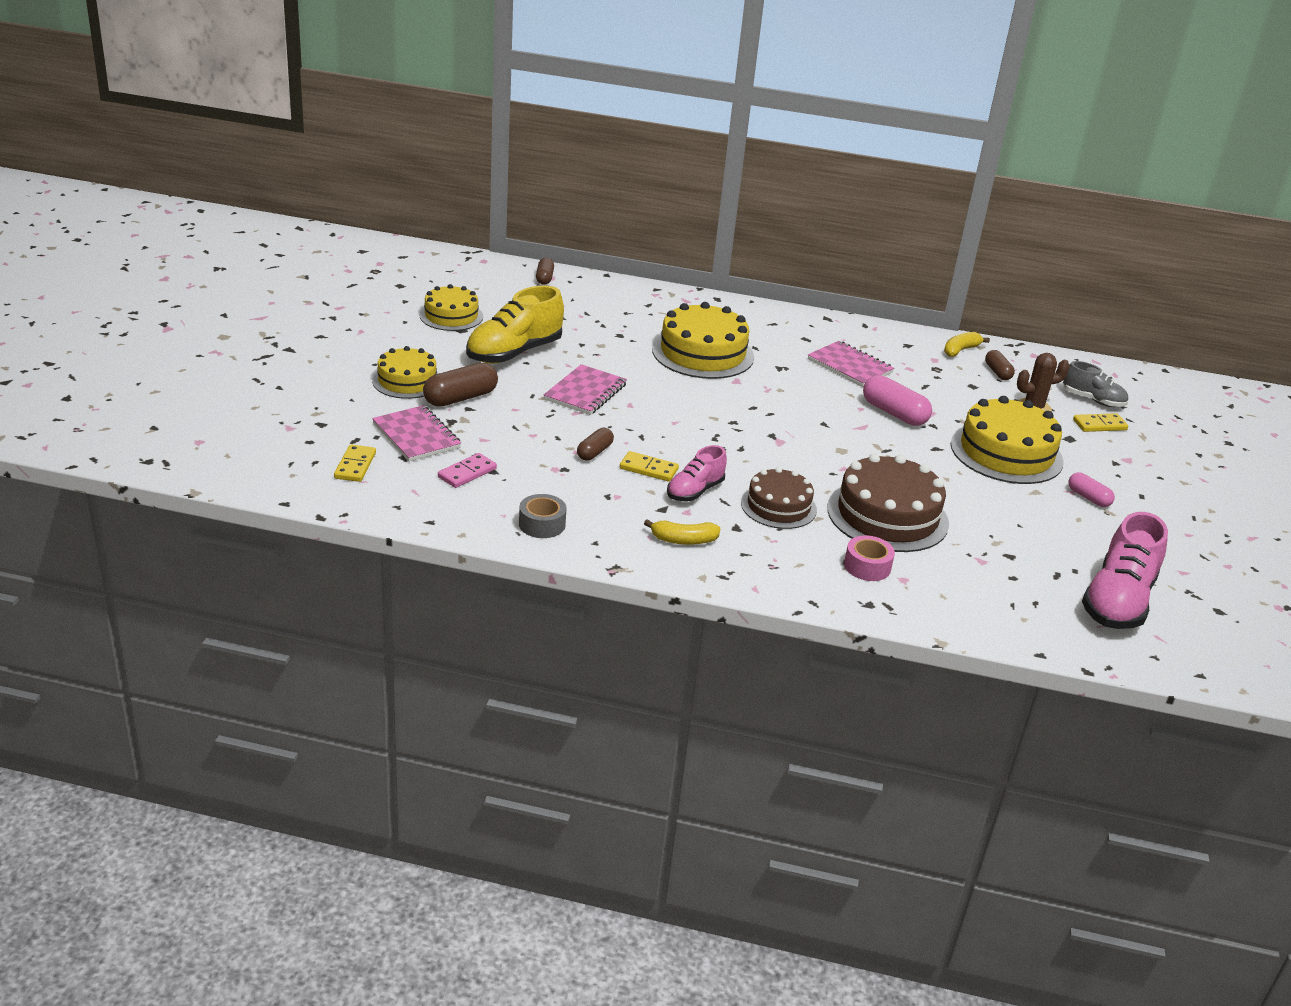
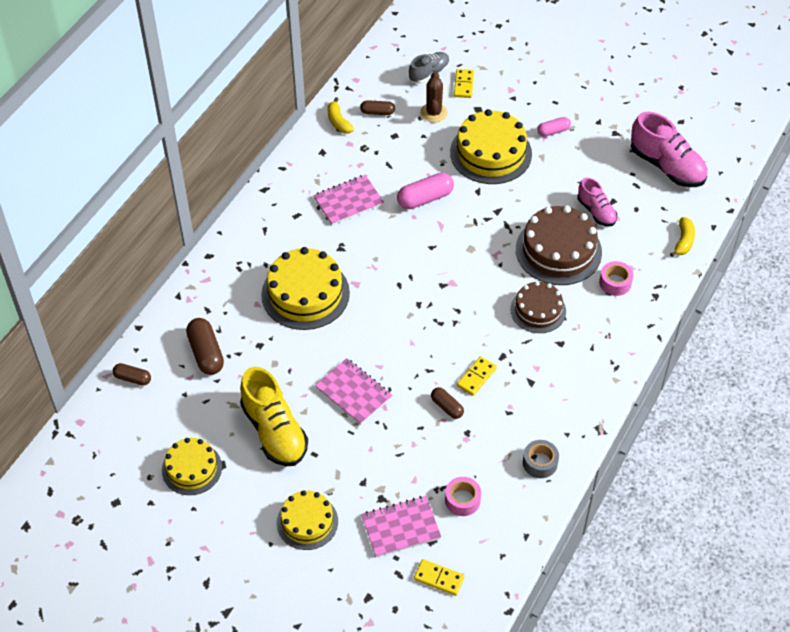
camera: 70 degrees left, 20 degrees up
(460, 398) = (345, 485): brown capsule -> brown capsule (206, 353)
(467, 473) = (462, 500): pink domino -> pink tape
(683, 540) = (571, 379): yellow banana -> yellow banana (683, 241)
(695, 491) = (511, 355): pink shoe -> pink shoe (596, 211)

